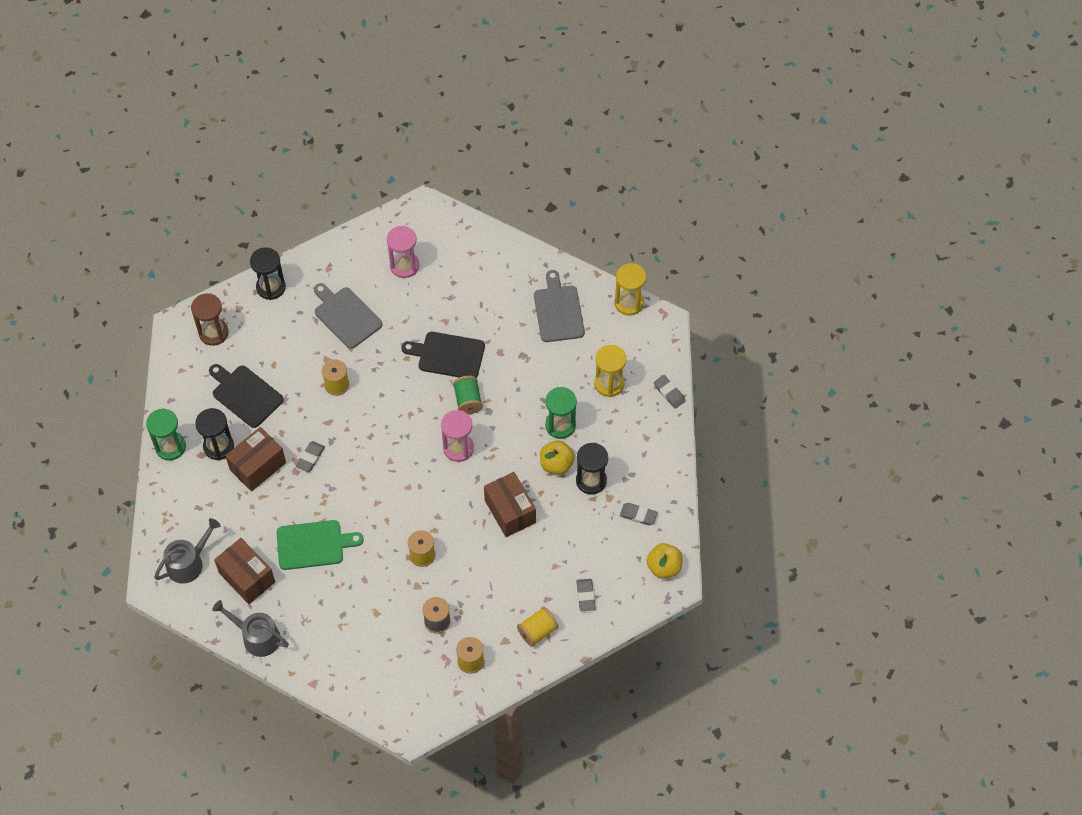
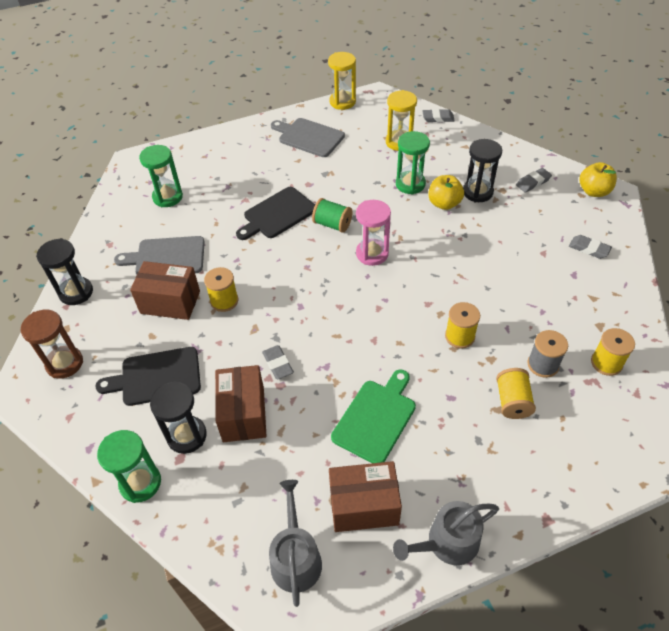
camera: 50 degrees left, 10 degrees down
(404, 266) = (167, 197): pink hourglass -> green hourglass
(510, 511) = (465, 253): brown box -> brown box (170, 302)
(537, 631) = (604, 298): yellow spool -> yellow spool (512, 401)

